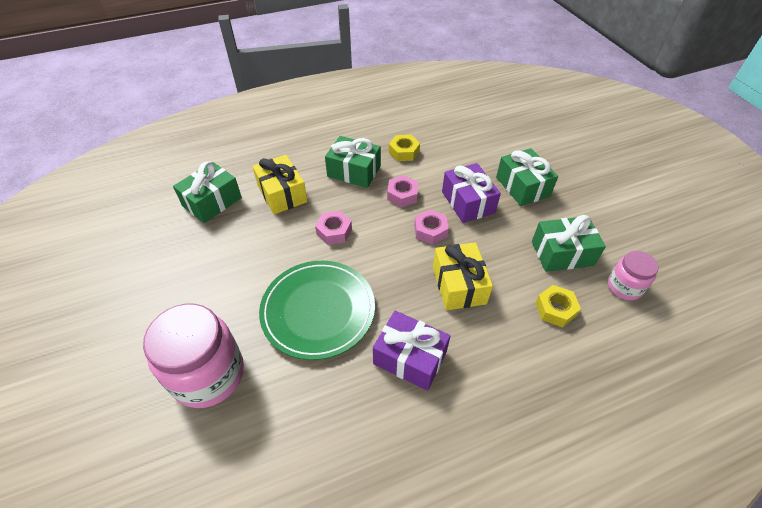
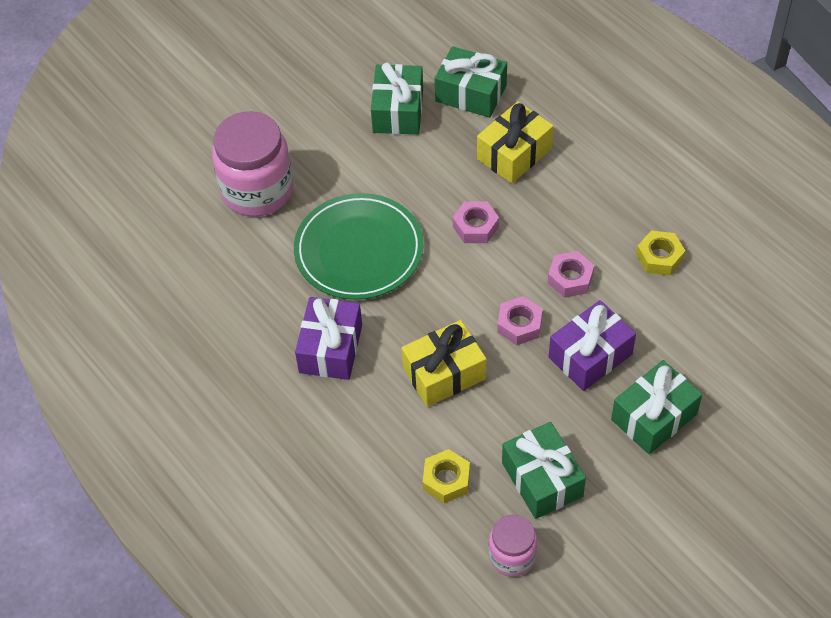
camera: 75 degrees right, 5 degrees up
(354, 171) = (590, 213): green gift -> green gift (398, 111)

